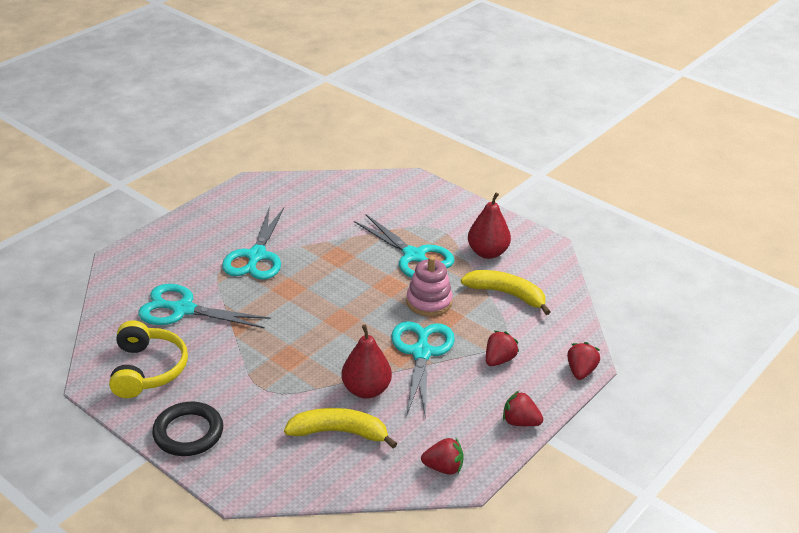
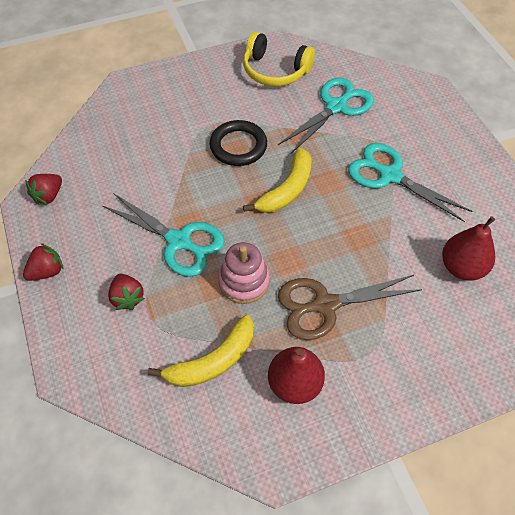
camera: 120 degrees right, 20 degrees up
(188, 433) = (195, 74): black ring -> black ring (238, 146)
(339, 432) = (132, 150): yellow banana -> yellow banana (287, 190)
(366, 390) = (163, 184): red pear -> red pear (462, 267)
(414, 256) = (325, 305): turquoise scissors -> brown scissors
(580, 371) = (62, 361): red strawberry -> none

